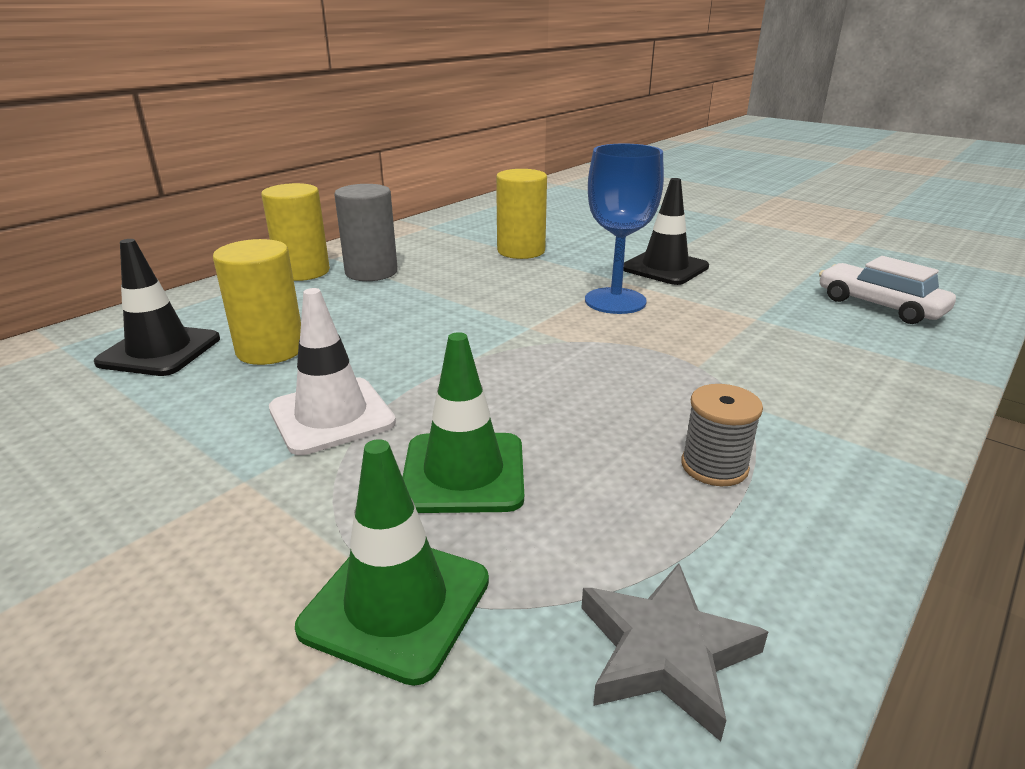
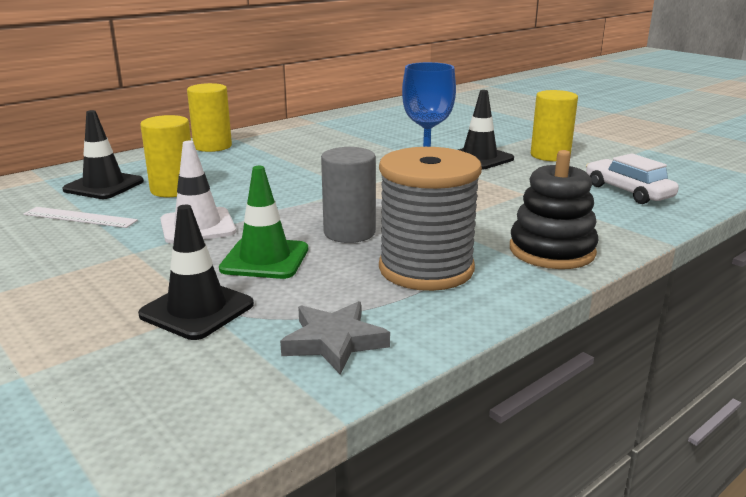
camera: 10 degrees right, 5 degrees down
(134, 416) = (80, 217): none -> white ruler
(371, 272) = (260, 149): grey cylinder -> grey cylinder (349, 232)
(396, 604) = (197, 310): green traffic cone -> black traffic cone
(521, 251) = (376, 141): yellow cylinder -> yellow cylinder (550, 155)
(714, 466) = (426, 269): grey spool -> grey spool, size x2.19
(861, 413) = (552, 251): none -> black stacking toy

